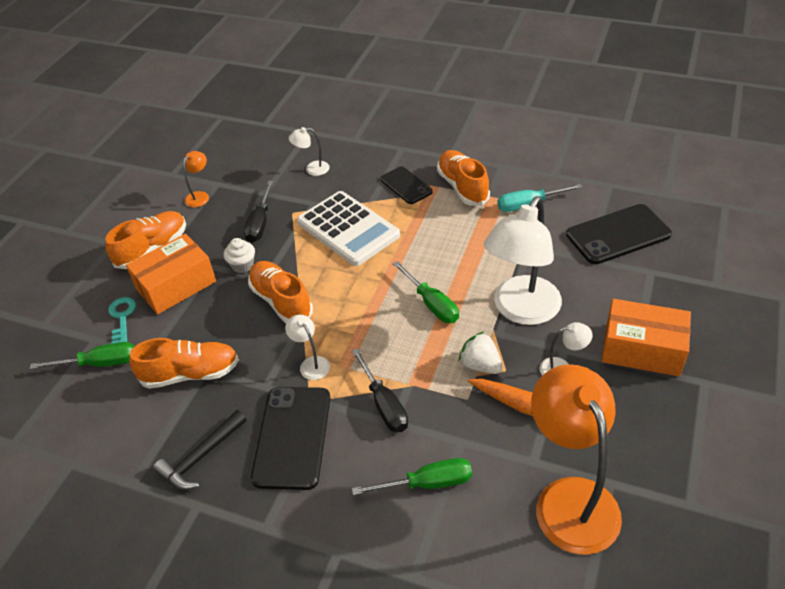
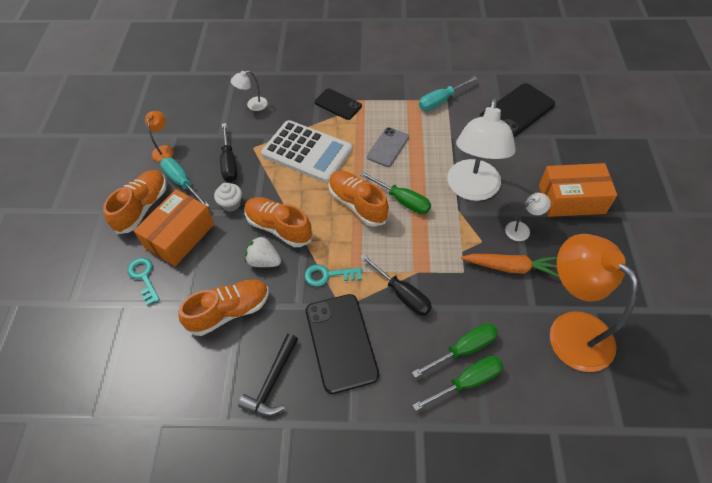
camera: 20 degrees left, 10 degrees up
(100, 363) = (143, 324): green screwdriver -> green screwdriver (467, 382)
(203, 233) = (182, 183): none -> turquoise screwdriver
(311, 363) = (328, 275): white lamp -> turquoise key
(442, 243) = (388, 147): none -> grey phone
(462, 187) = (383, 96): orange shoe -> orange shoe (357, 204)
(480, 365) = (461, 242): white strawberry -> white strawberry (264, 261)

